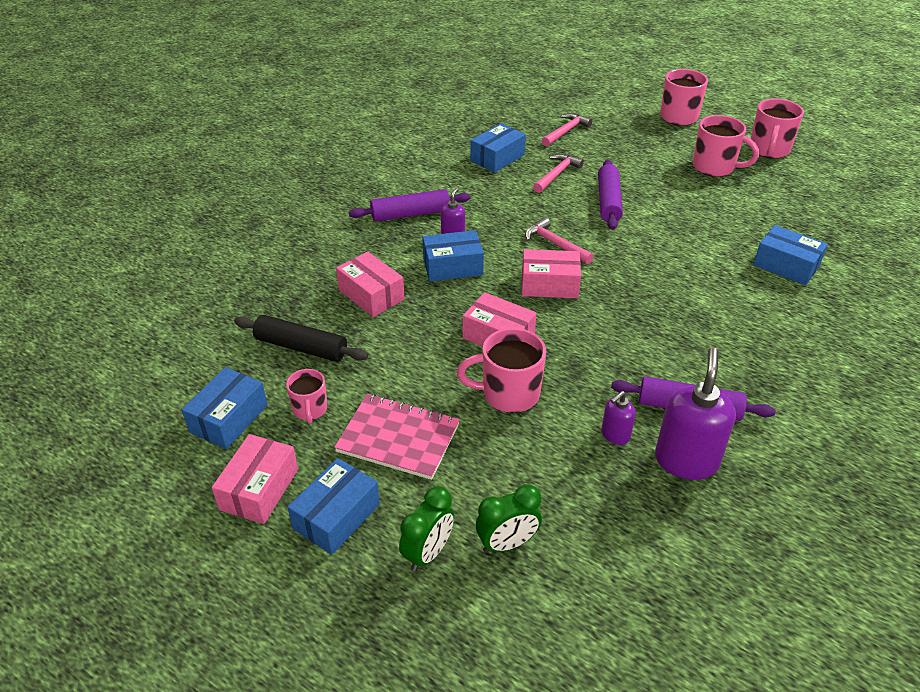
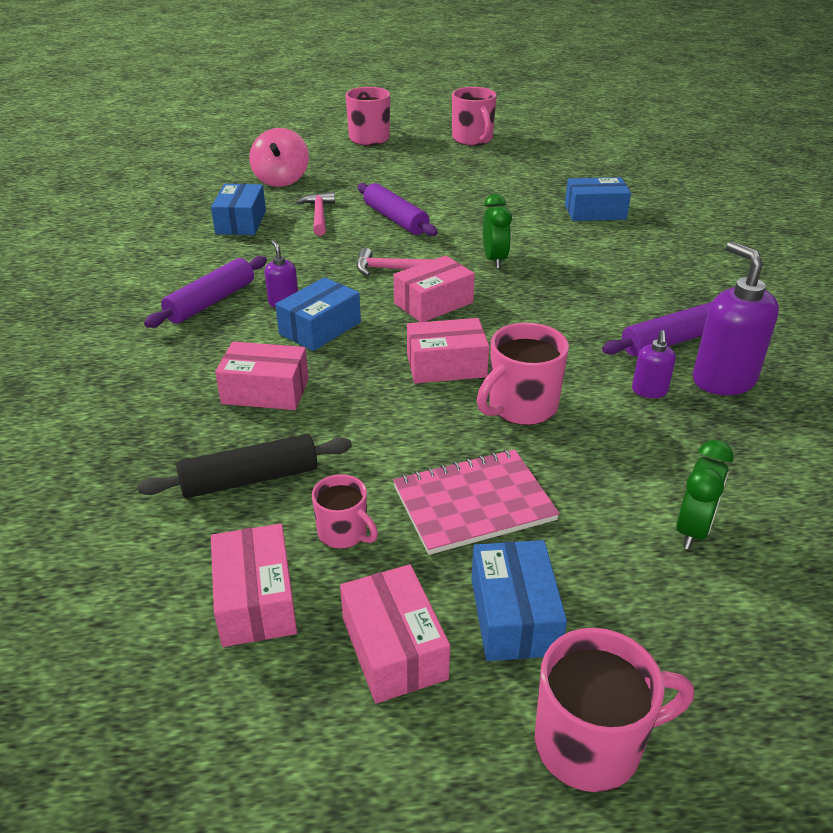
camera: 40 degrees left, 5 degrees down
(229, 418) = (256, 600): blue box -> pink box
(428, 553) = (643, 586): green clock -> green clock (495, 260)
(566, 131) = (281, 180): pink hammer -> pink spinning top
(715, 167) = (448, 164): pink mug -> pink mug (591, 744)

